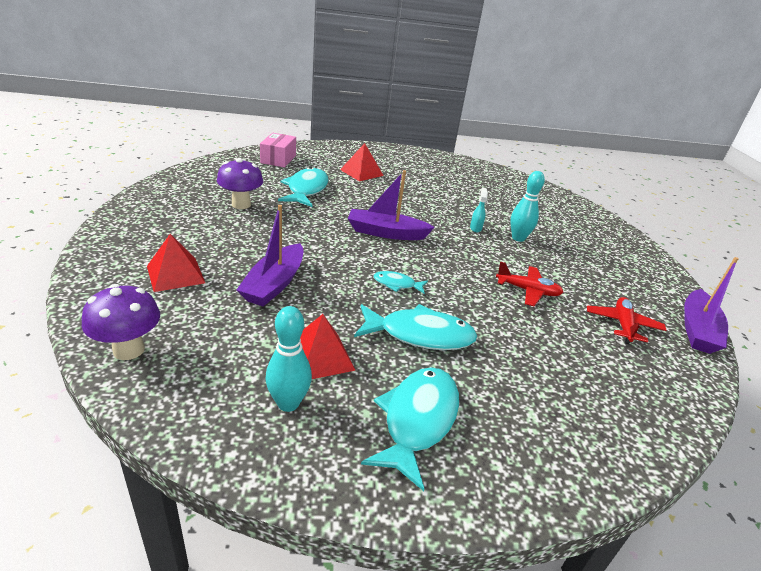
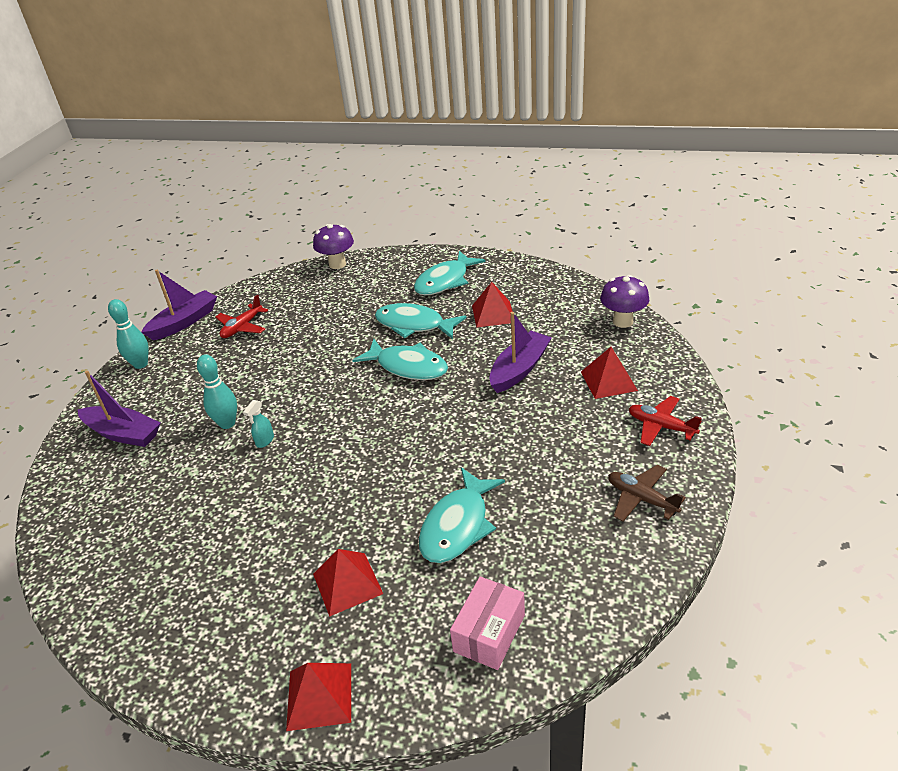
camera: 155 degrees left, 5 degrees up
(176, 199) = (641, 499): none -> brown plane
(241, 204) = (553, 487): purple mushroom -> purple mushroom (337, 264)
(288, 403) = (518, 291): turquoise bowling pin -> turquoise bowling pin (140, 364)
(352, 148) = (319, 696): none -> red pyramid
(386, 233) = (383, 433): purple boat -> purple boat (123, 434)
(397, 284) = (408, 367): turquoise fish -> turquoise fish, size x1.94
(528, 291) = (290, 358): red plane -> red plane (661, 426)

